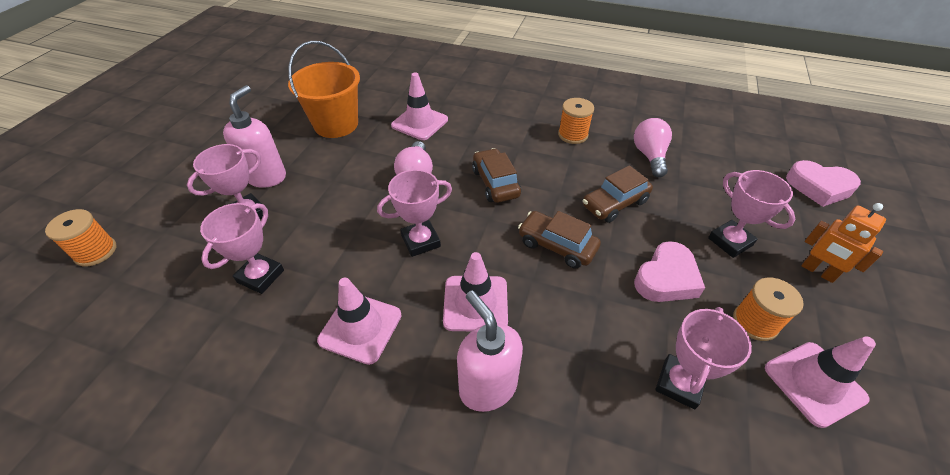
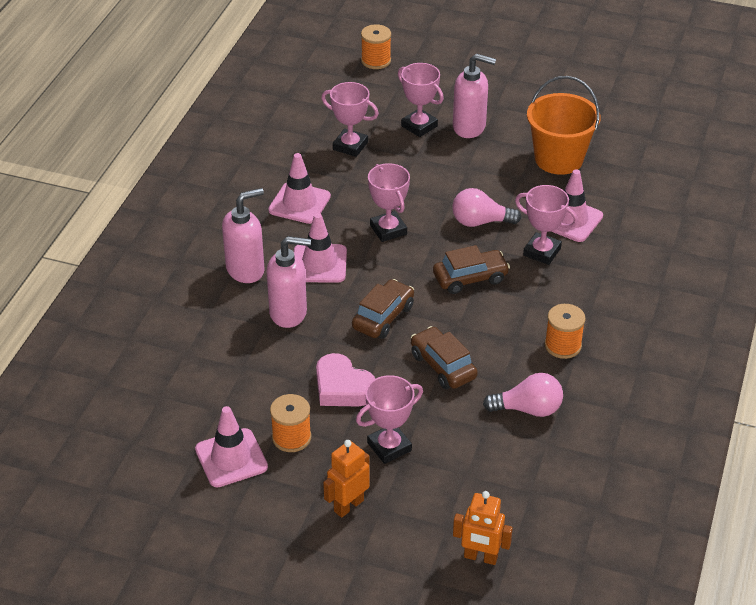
camera: 90 degrees right, 5 degrees down
(562, 332) = (289, 313): none -> pink soap dispenser
(679, 383) = (238, 374): pink trophy -> pink trophy (542, 252)
(818, 187) = (480, 557): pink heart -> orange robot

